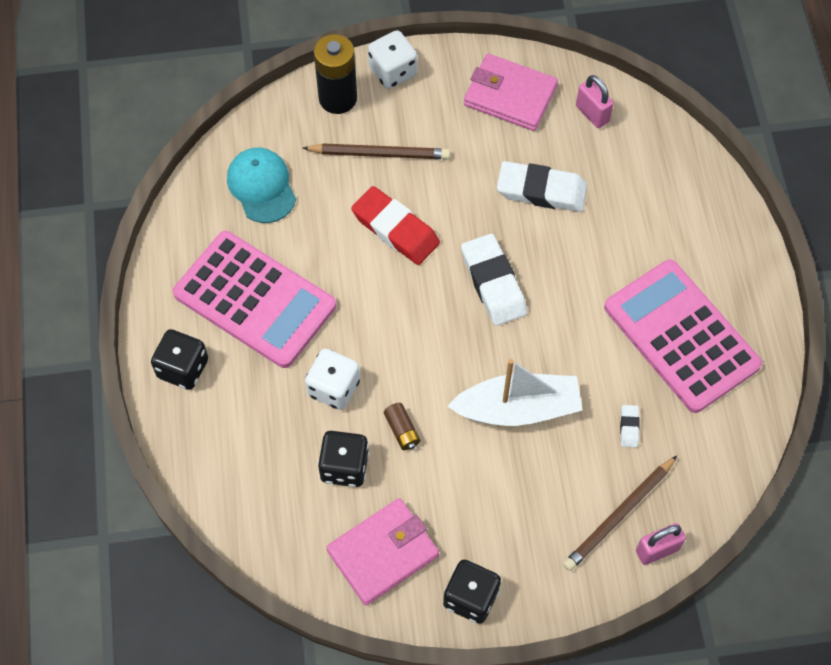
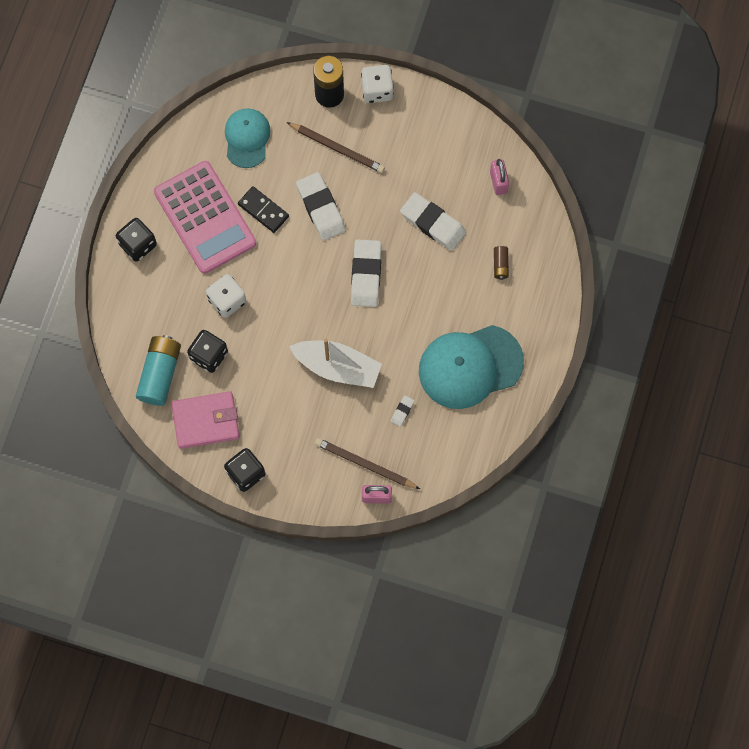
camera: 25 degrees right, 10 degrees up
(291, 519) = (160, 374): none -> turquoise battery
(325, 261) = (263, 210): none -> black domino
(395, 229) = (321, 208): red eraser -> white eraser
(402, 430) = (256, 348): brown battery -> brown battery (500, 265)
(510, 95) = (448, 143): pink wallet -> none
(619, 515) = (365, 464): brown pencil -> brown pencil turned 45 degrees clockwise
(681, 336) = (470, 366): pink calculator -> turquoise cap

